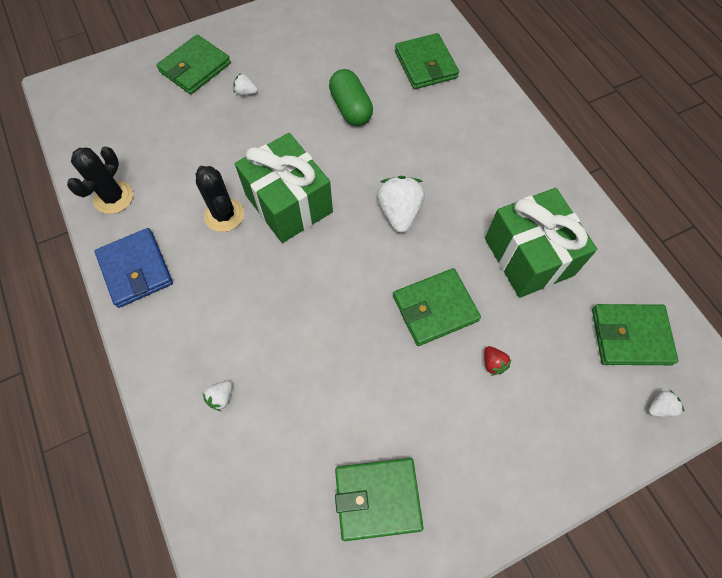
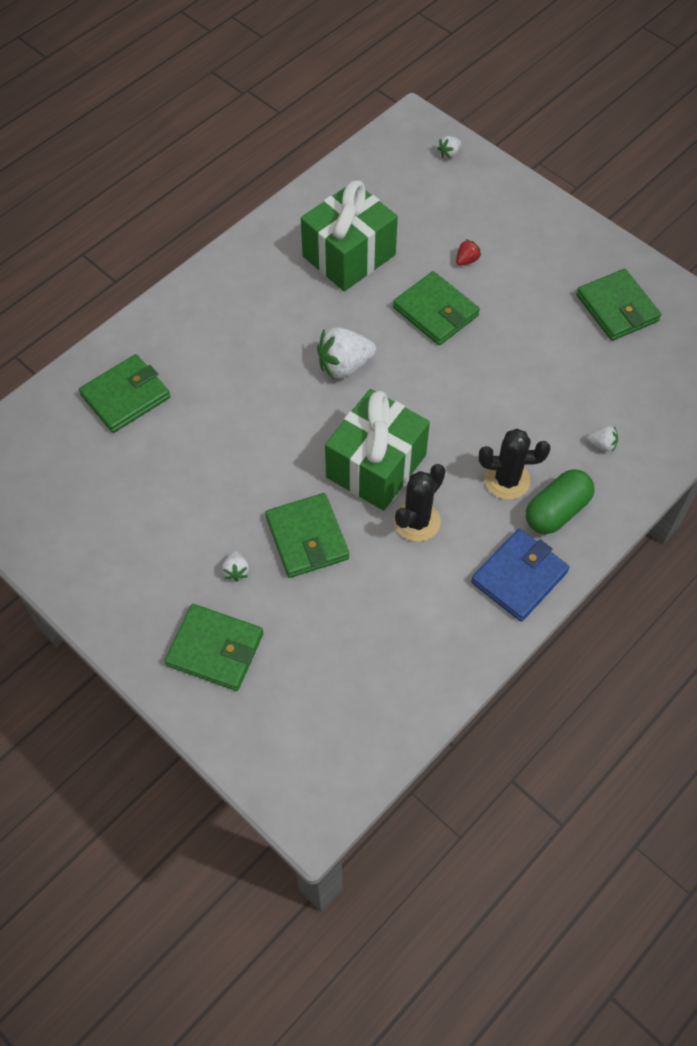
camera: 110 degrees left, 5 degrees down
(113, 197) = (445, 646): black cactus -> black cactus (507, 480)
(351, 108) = (221, 451): green capsule -> green capsule (556, 511)
(630, 336) = (395, 177): green wallet -> green wallet (307, 538)
(659, 407) = (449, 154): white strawberry -> white strawberry turned 90 degrees counterclockwise

